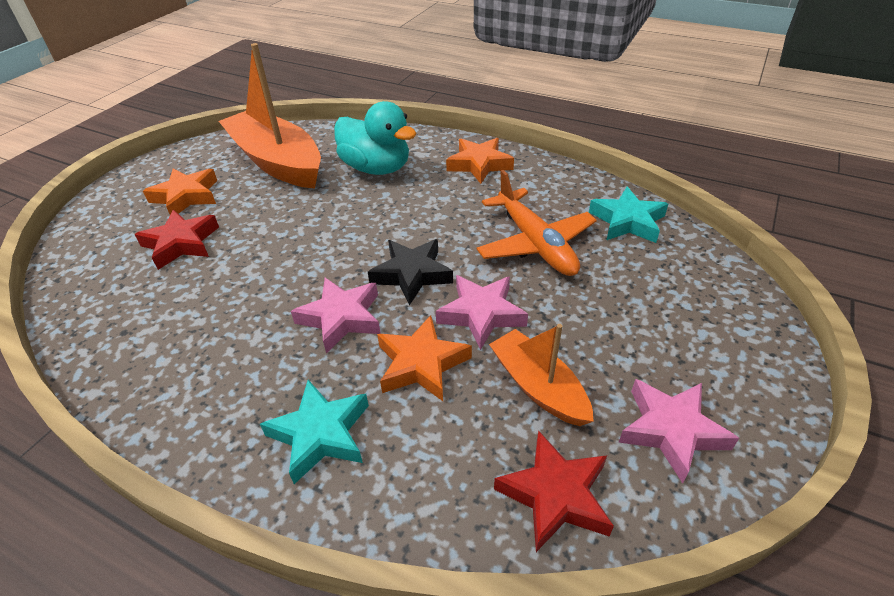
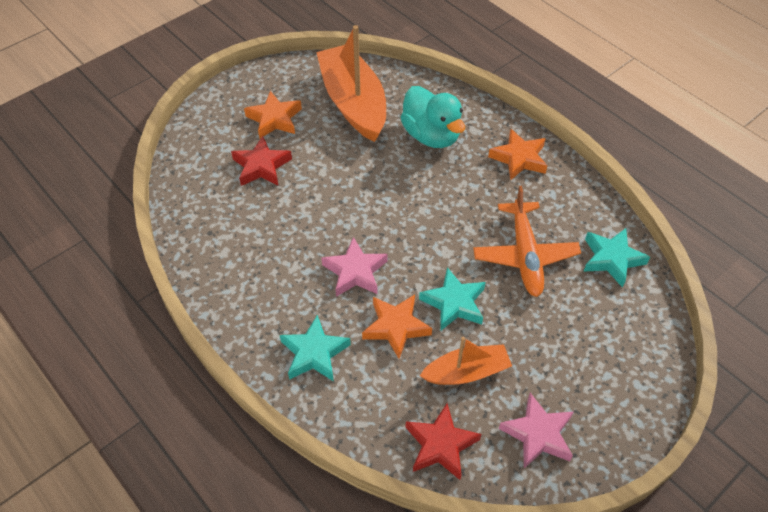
camera: 20 degrees right, 10 degrees up
(412, 274) = (418, 252): black star -> none
(481, 314) = (454, 303): pink star -> turquoise star
(538, 386) = (466, 372): orange boat -> orange boat turned 90 degrees clockwise

